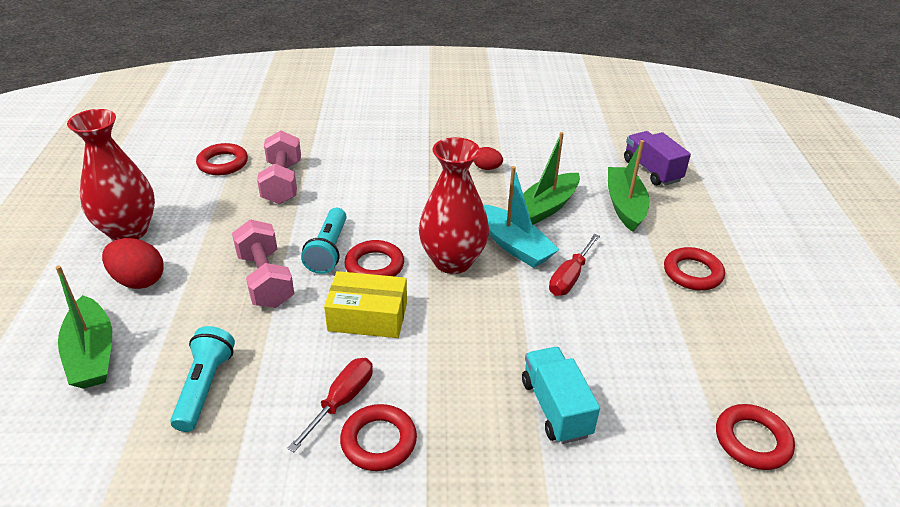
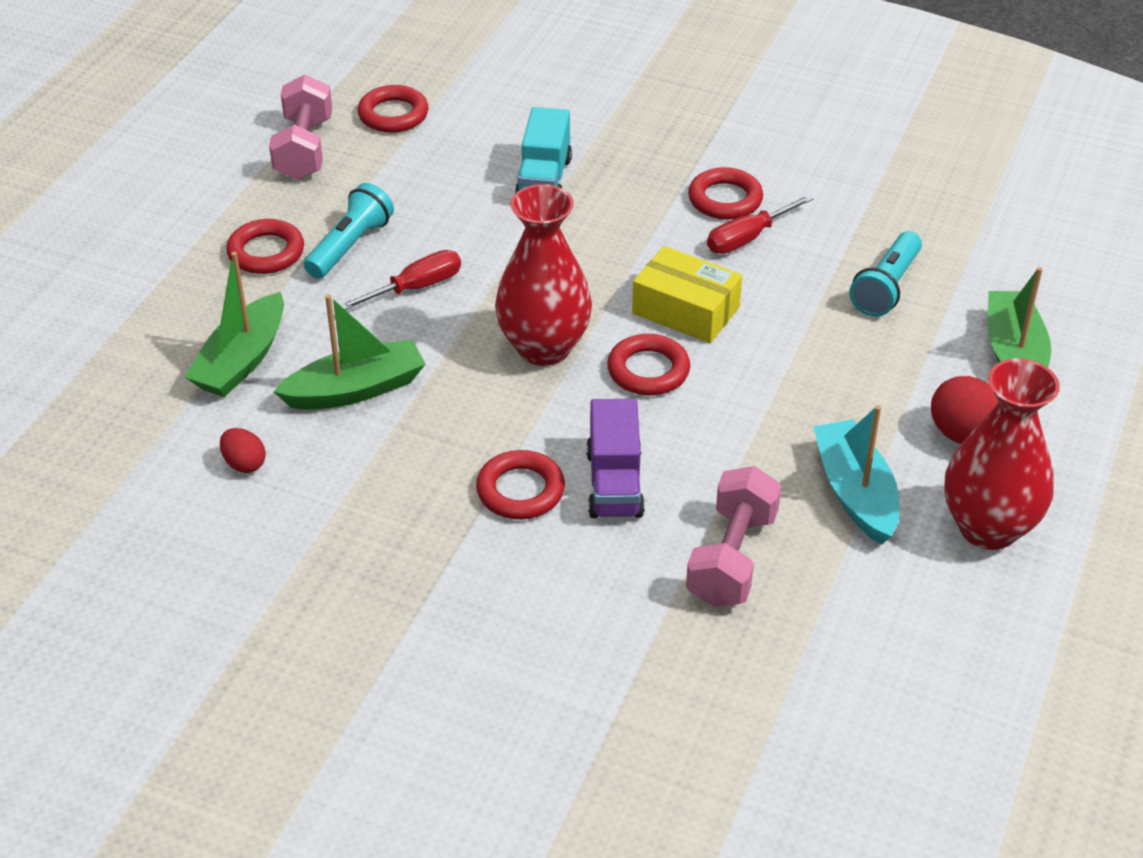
camera: 155 degrees left, 5 degrees up
(223, 163) = (827, 639): red ring -> red ring (520, 490)
(265, 280) = (797, 390): pink dumbbell -> pink dumbbell (304, 149)
(328, 250) = (700, 410): turquoise flashlight -> turquoise flashlight (350, 246)
(487, 168) = (381, 488): red egg -> red egg (244, 464)
(514, 245) = (448, 346): turquoise boat -> turquoise boat (855, 492)
(652, 170) = (132, 406): purple truck -> purple truck (614, 483)

